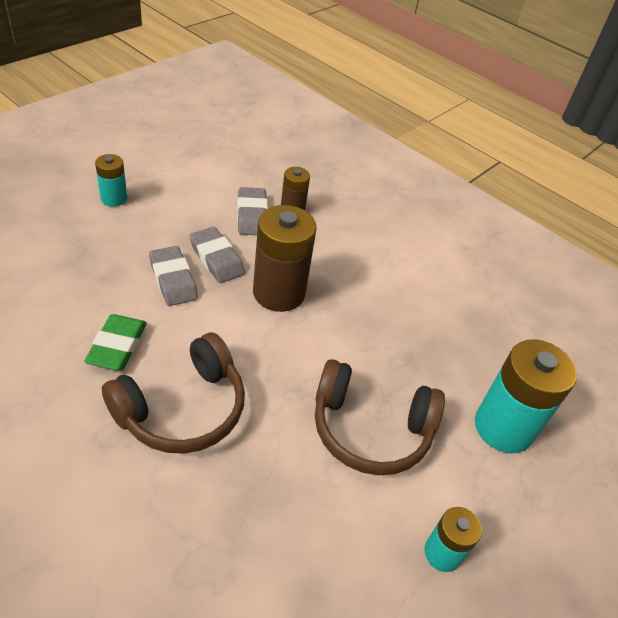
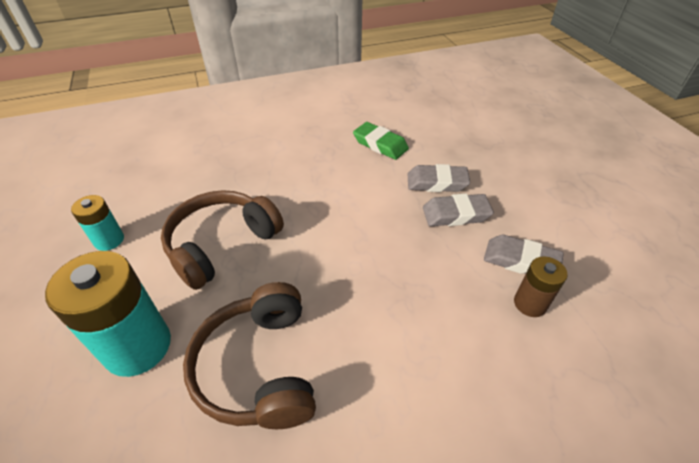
camera: 125 degrees right, 0 degrees up
(114, 198) = (556, 173): turquoise battery -> none
(182, 408) = (312, 159): brown headphones -> brown headphones (259, 367)
(279, 293) = (395, 242): brown battery -> none

